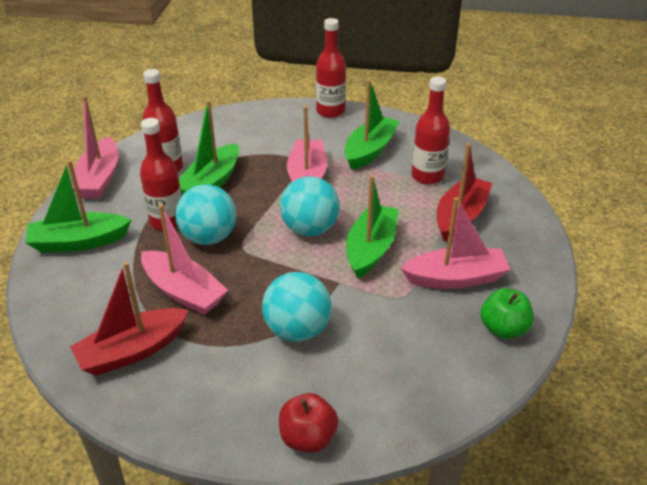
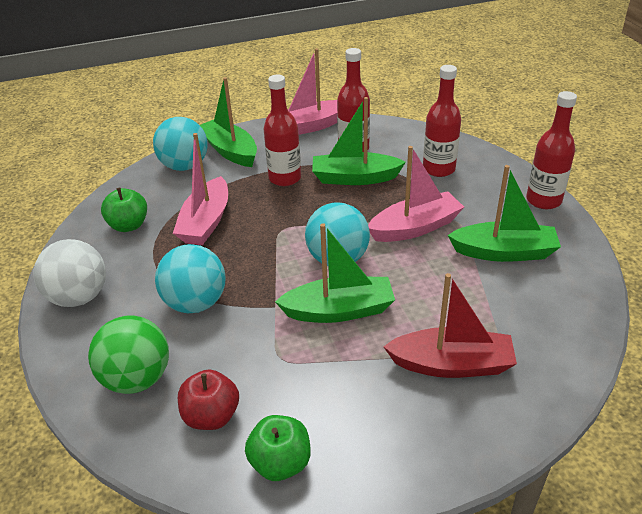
camera: 65 degrees right, 0 degrees up
(132, 351) = (129, 225): red boat -> green apple
(209, 237) = (281, 207): turquoise ball -> turquoise ball (185, 166)
(220, 416) = (79, 297): none -> white ball
(308, 438) = (72, 357): red apple -> red apple (211, 416)
(368, 393) = (137, 378): none -> green ball
(427, 176) = (502, 312): red bottle -> red bottle (438, 169)
(456, 278) = (339, 393): pink boat -> none

